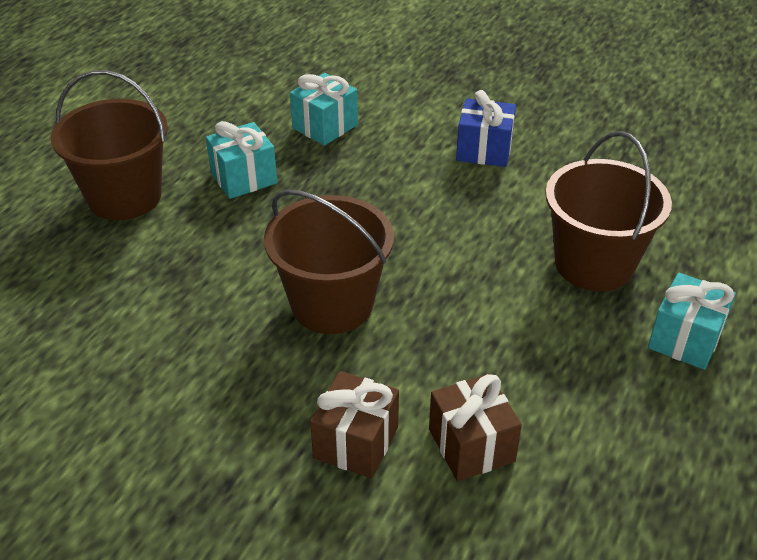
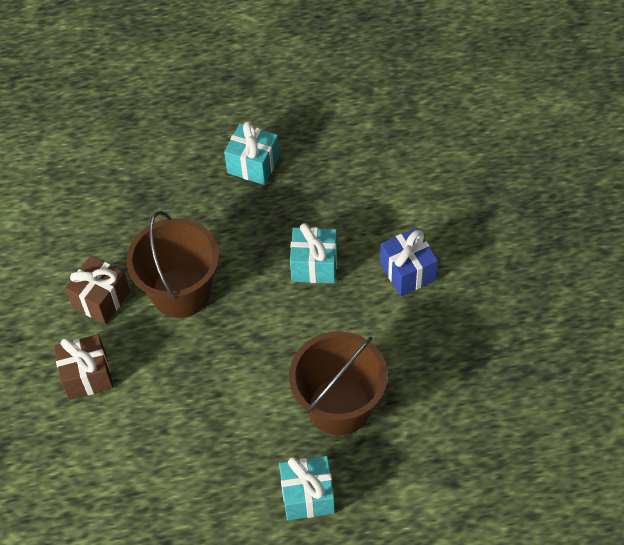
camera: 55 degrees right, 15 degrees up
(124, 197) = (182, 122): brown bucket -> none
(325, 126) = (347, 166): turquoise gift -> turquoise gift (314, 265)
(471, 445) = (127, 431): brown gift -> brown gift (101, 299)

